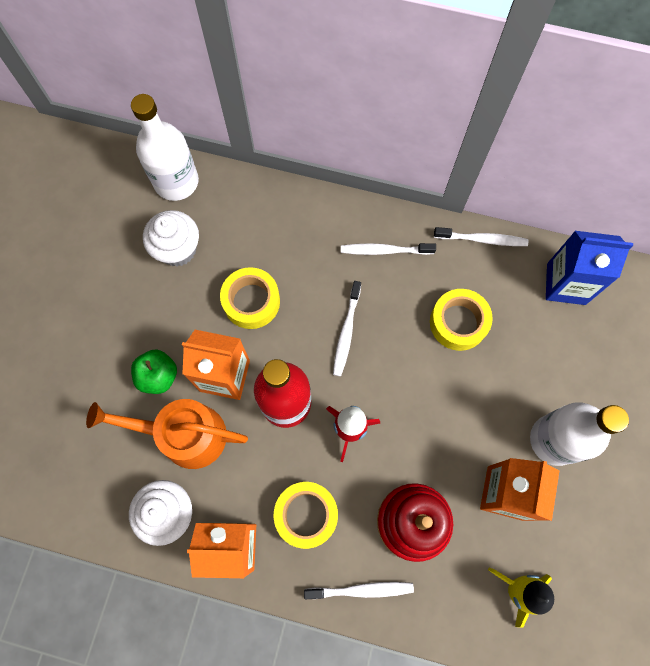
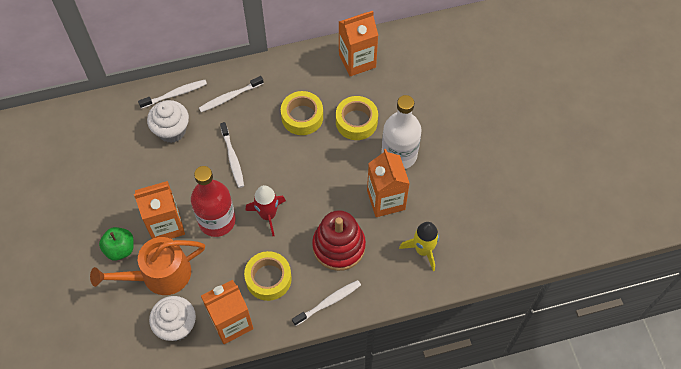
camera: 30 degrees left, 10 degrees down
(176, 182) = (59, 123): white bottle -> none
(178, 249) = (86, 165): white cupcake -> white cupcake (172, 131)
(251, 301) = (157, 171): yellow tape -> yellow tape (356, 122)
(482, 239) = (290, 60): white toothbrush -> white toothbrush (175, 94)
(566, 284) = (357, 61): blue carton -> orange carton

